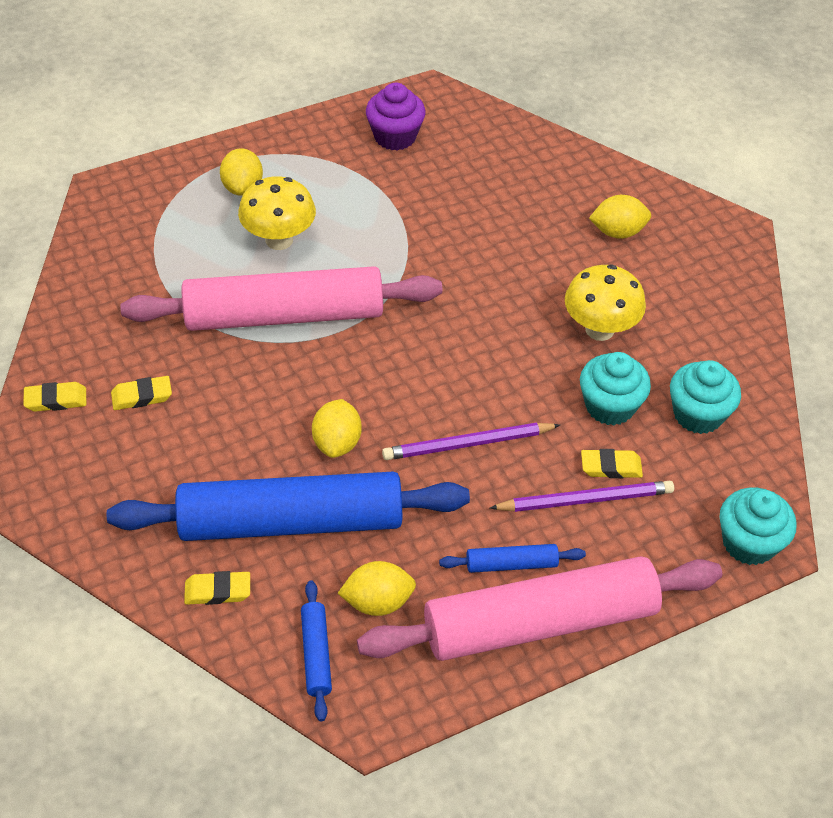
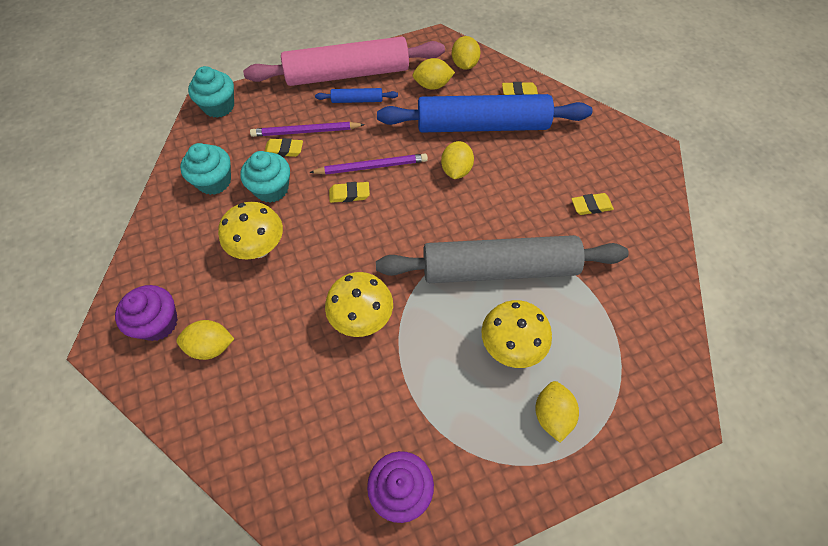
camera: 175 degrees left, 10 degrees up
(56, 400) = (649, 205): yellow eraser -> yellow eraser (349, 194)
(284, 315) = (499, 269): pink rolling pin -> grey rolling pin
(316, 654) = (464, 64): blue rolling pin -> yellow lemon
(452, 261) = (362, 318): none -> yellow mushroom
(688, 251) = (158, 323): none -> purple cupcake

